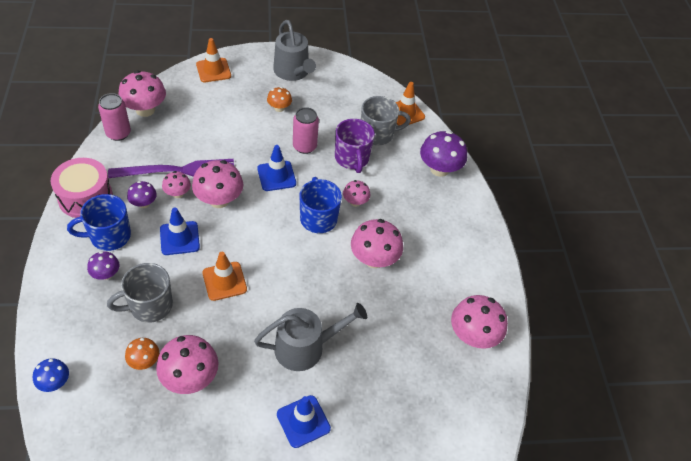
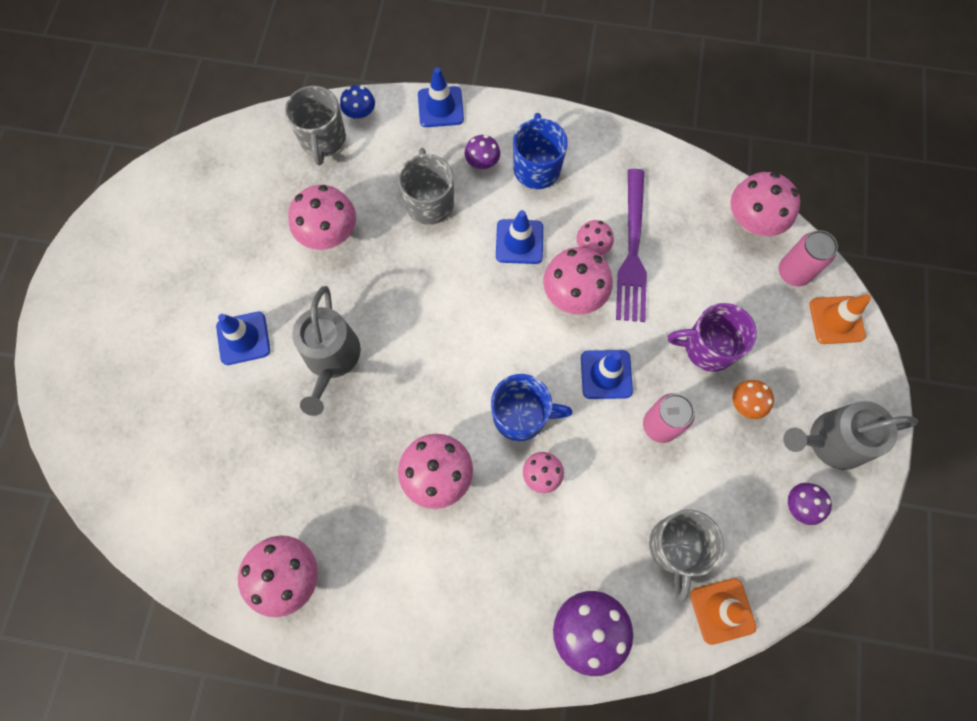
camera: 110 degrees right, 20 degrees up
(46, 316) = (440, 107): none -> blue traffic cone
(85, 197) = (601, 146): pink drum -> none
(87, 409) = (323, 140): none -> grey mug
(118, 133) = (708, 186): pink can -> pink can (793, 272)
(143, 203) = (581, 207): purple mushroom -> purple mushroom (800, 505)
(144, 361) = (361, 192): orange mushroom -> none
(224, 281) = (445, 284): orange traffic cone -> none
(352, 158) = (627, 491): purple mug -> purple mug (707, 347)

